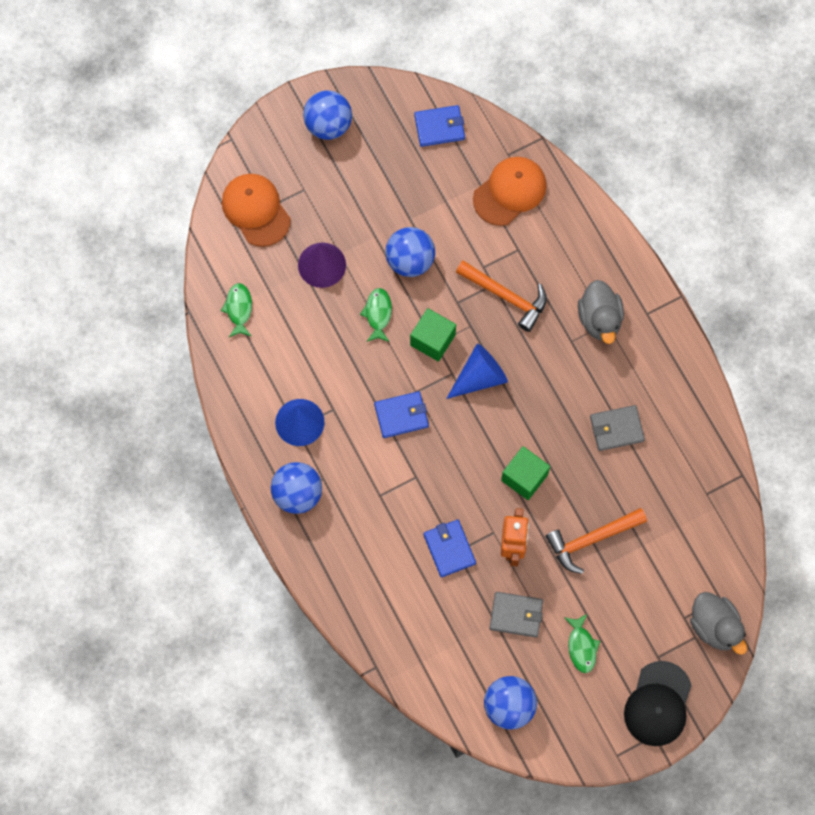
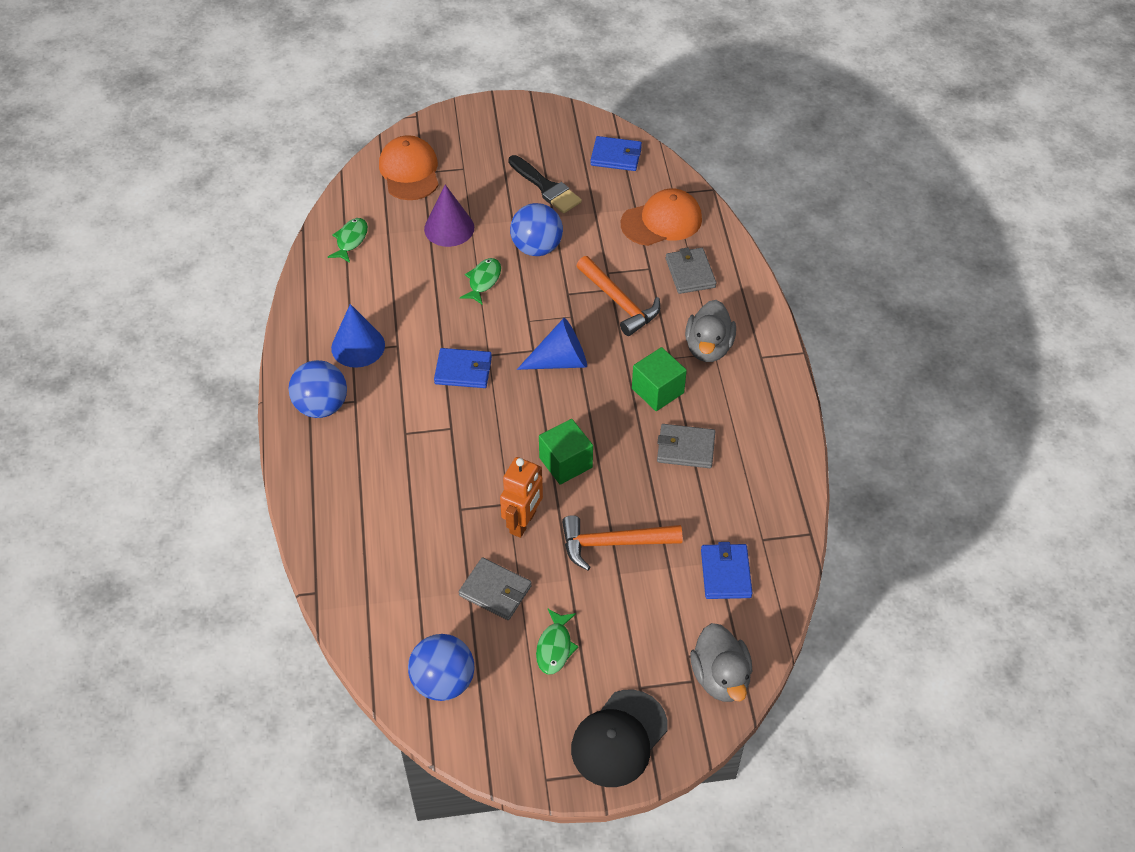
camera: 20 degrees right, 20 degrees down
(328, 125) = (511, 128): blue ball -> none
(390, 187) = (546, 187): none -> black brush
(432, 340) = (527, 317): green cube -> green cube (657, 390)
(449, 549) = (453, 504): blue wallet -> blue wallet (725, 573)
(556, 243) = (690, 273): none -> grey wallet

